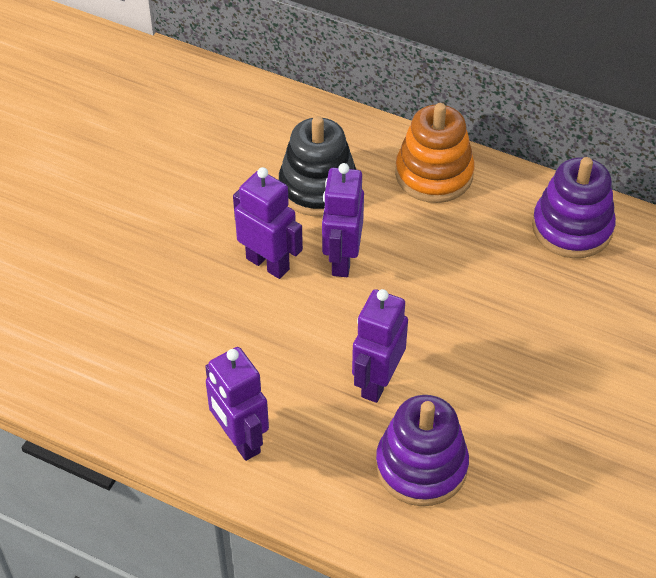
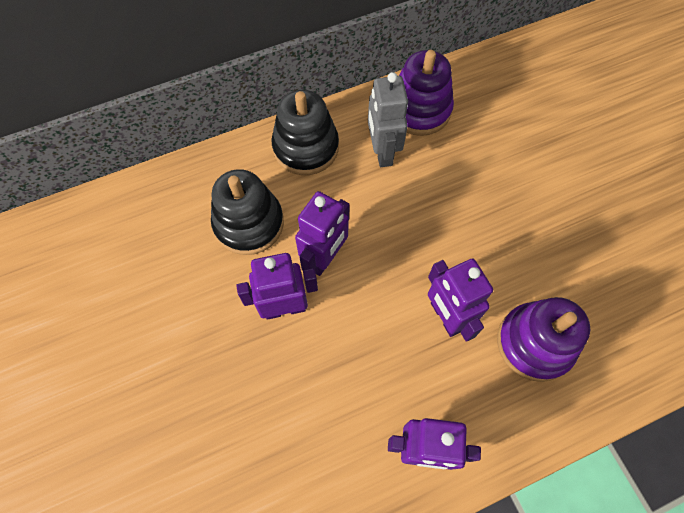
camera: 50 degrees left, 15 degrees up
(341, 260) = (325, 258): purple robot -> purple robot turned 105 degrees counterclockwise
(434, 174) = (306, 147): orange stacking toy -> black stacking toy
(493, 230) = (382, 152): none -> grey robot

